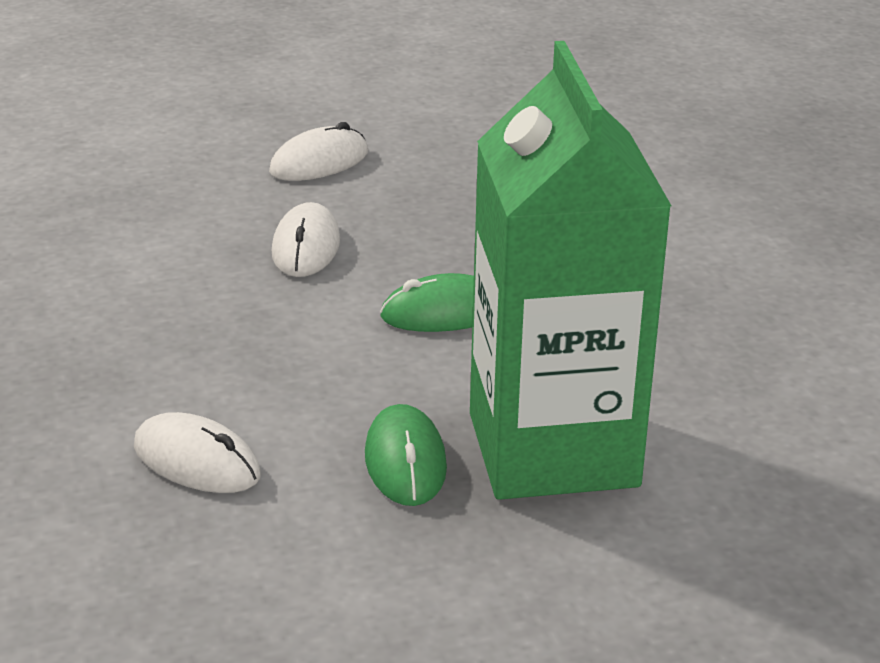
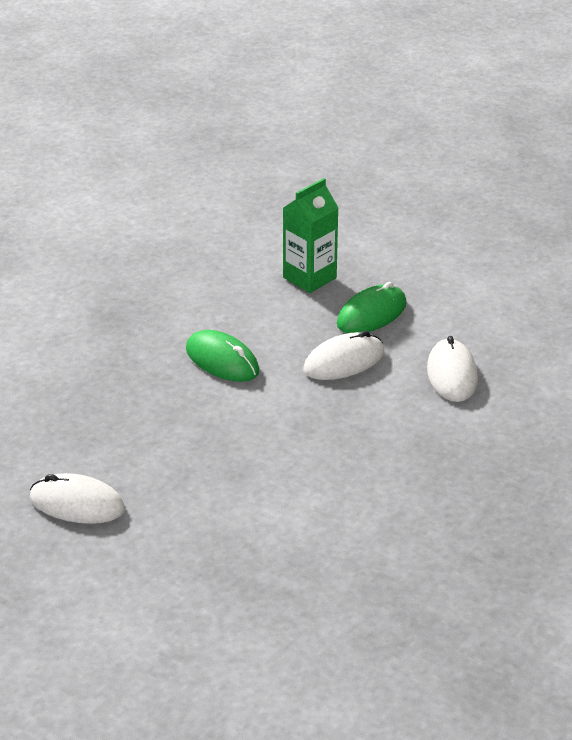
camera: 125 degrees left, 5 degrees up
(306, 247) = (204, 448): white mouse -> white mouse (344, 361)
(553, 450) = (309, 278): green carton -> green carton, size x0.46

